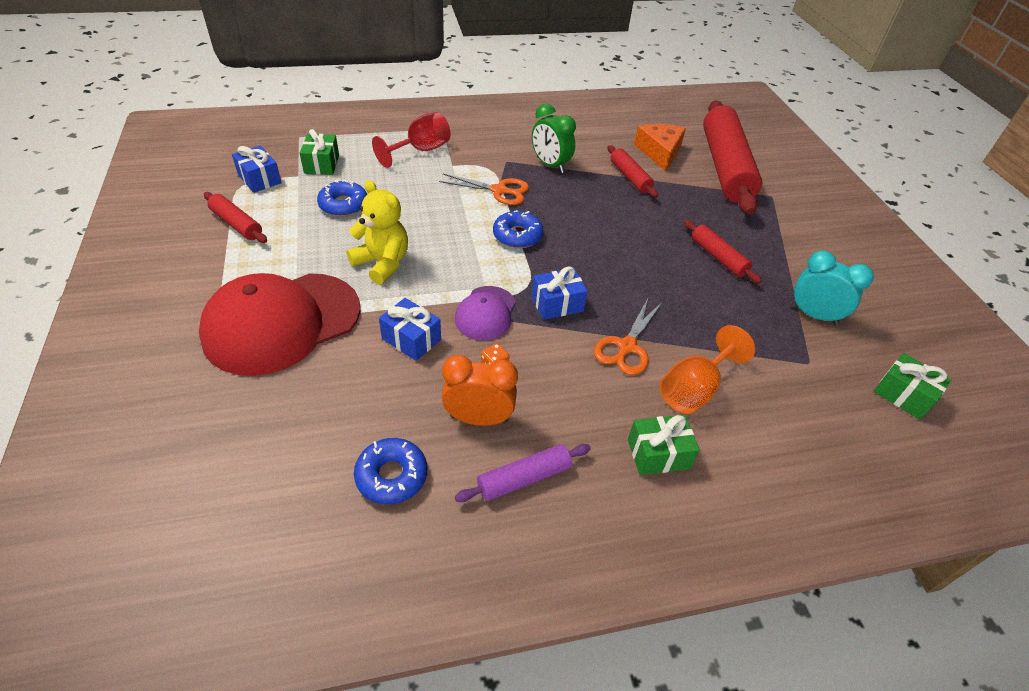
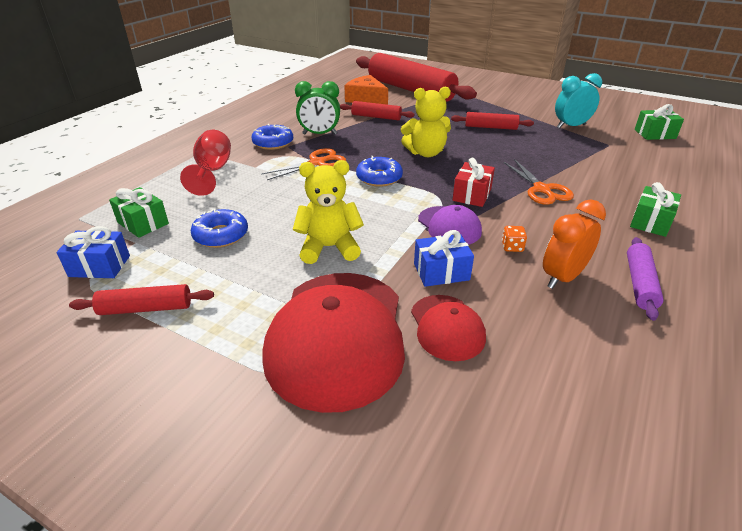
camera: 45 degrees left, 10 degrees down
(341, 374) = (447, 327): none -> red cap
(392, 476) = (595, 348): blue donut -> blue donut (273, 143)
(557, 304) = (472, 195): blue gift -> red gift
(600, 240) = (426, 153): none -> yellow teddy bear
(694, 389) = (602, 185): orange goblet -> none

